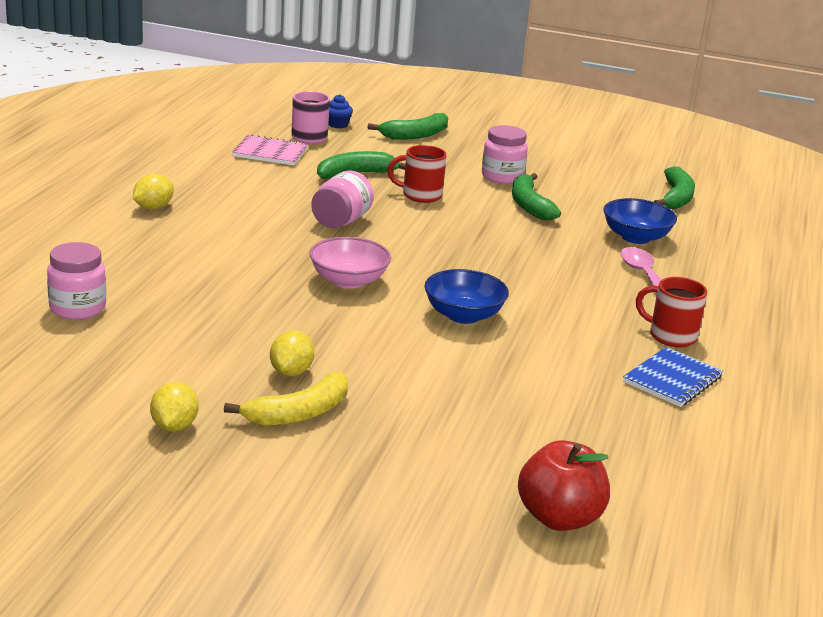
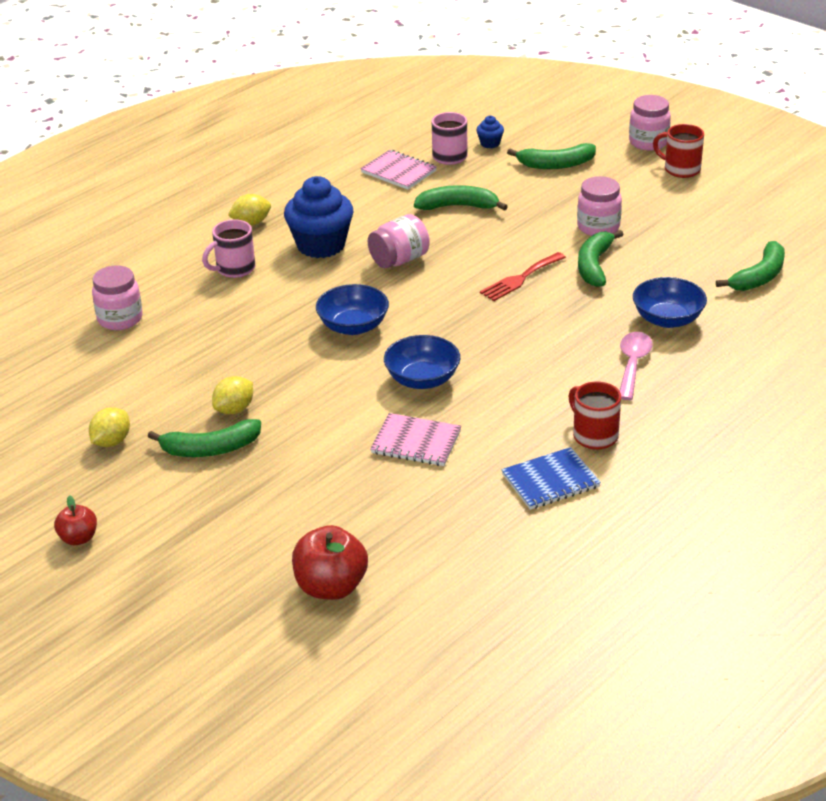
camera: 30 degrees right, 10 degrees up
(171, 248) = (234, 269): none -> pink mug
(222, 532) = (78, 538): none -> red apple
(247, 218) = (321, 245): none -> blue cupcake
(299, 413) = (210, 449): yellow banana -> green banana
(348, 281) = (353, 326): pink bowl -> blue bowl
(420, 195) = (497, 239): red mug -> red mug (680, 169)
(473, 222) = (521, 278): none -> red fork
(480, 113) = (648, 142): none -> pink jar
(512, 369) = (416, 442): none -> pink notebook

